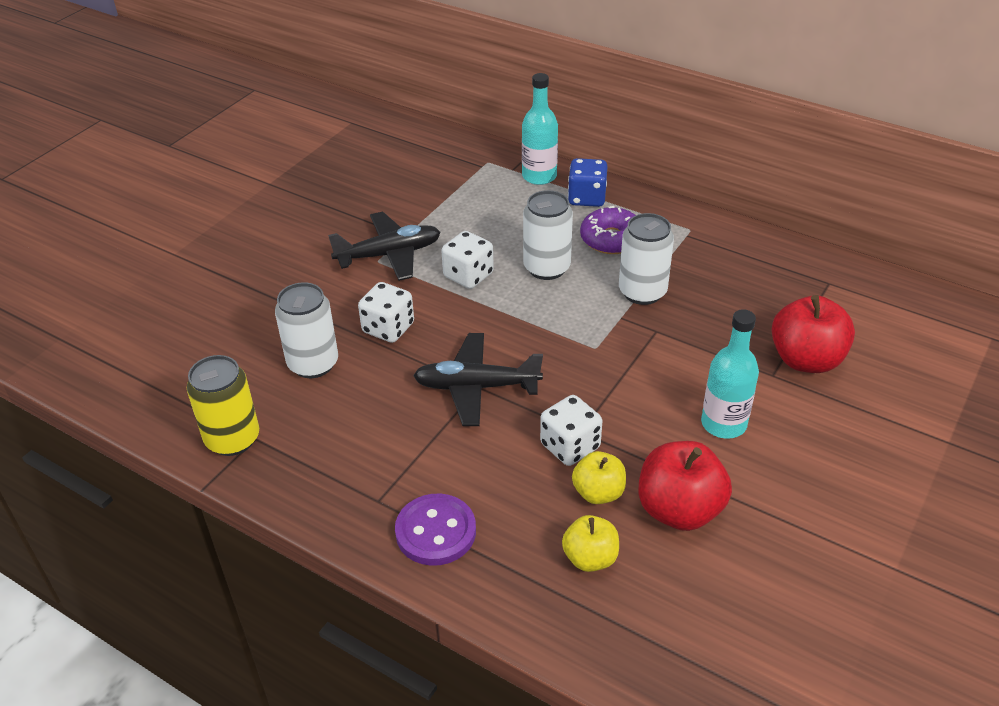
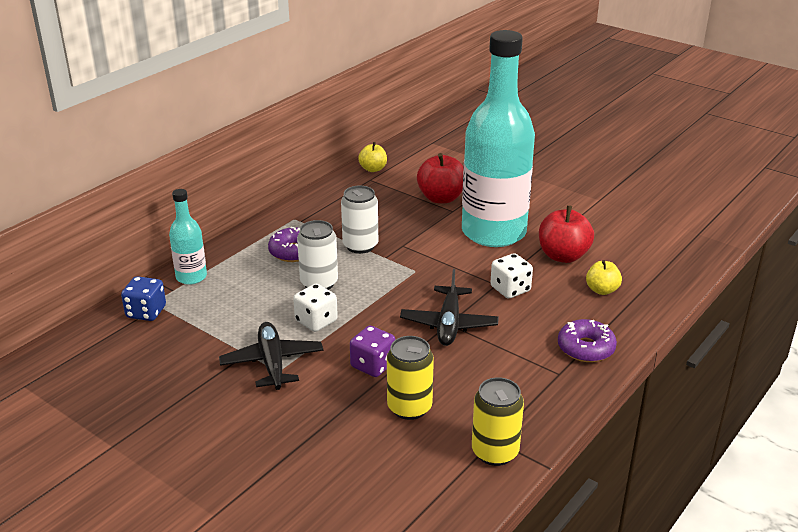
camera: 85 degrees left, 10 degrees down
(313, 364) = (409, 407): white can -> yellow can
(388, 328) = (373, 365): white dice -> purple dice
(435, 531) = (586, 348): purple button -> purple donut
(587, 198) = (234, 257): blue dice -> blue dice (146, 312)
(598, 493) = (550, 282): yellow apple -> yellow apple (373, 169)
(723, 424) = (493, 232): turquoise bottle -> turquoise bottle, size x2.26

